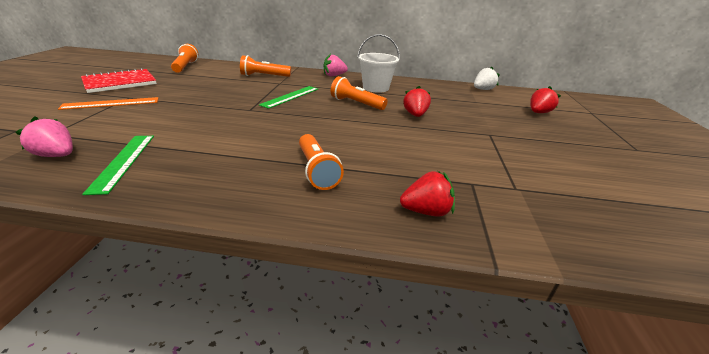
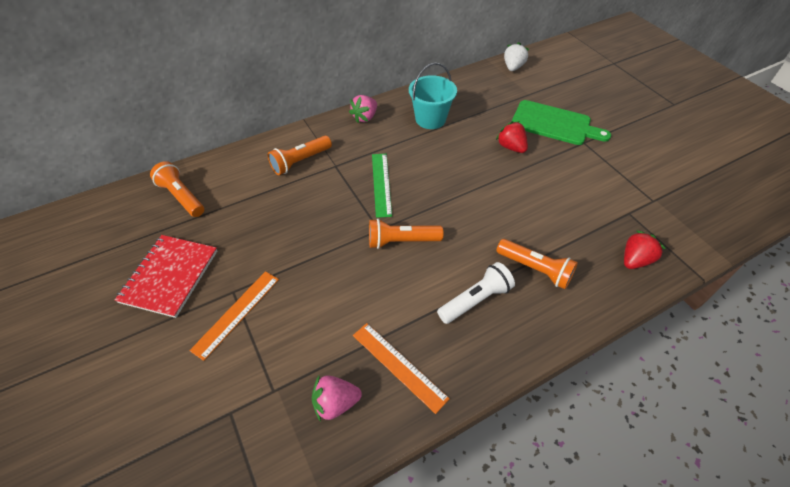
camera: 35 degrees left, 20 degrees up
(123, 161) = (399, 366): green ruler -> orange ruler
(239, 161) = (476, 300): none -> white flashlight
(356, 103) = (449, 158): orange flashlight -> orange flashlight (401, 241)
(375, 88) = (430, 119): white bucket -> turquoise bucket
(475, 118) = (554, 124): none -> green cutting board
(538, 113) = (584, 86): red strawberry -> none

